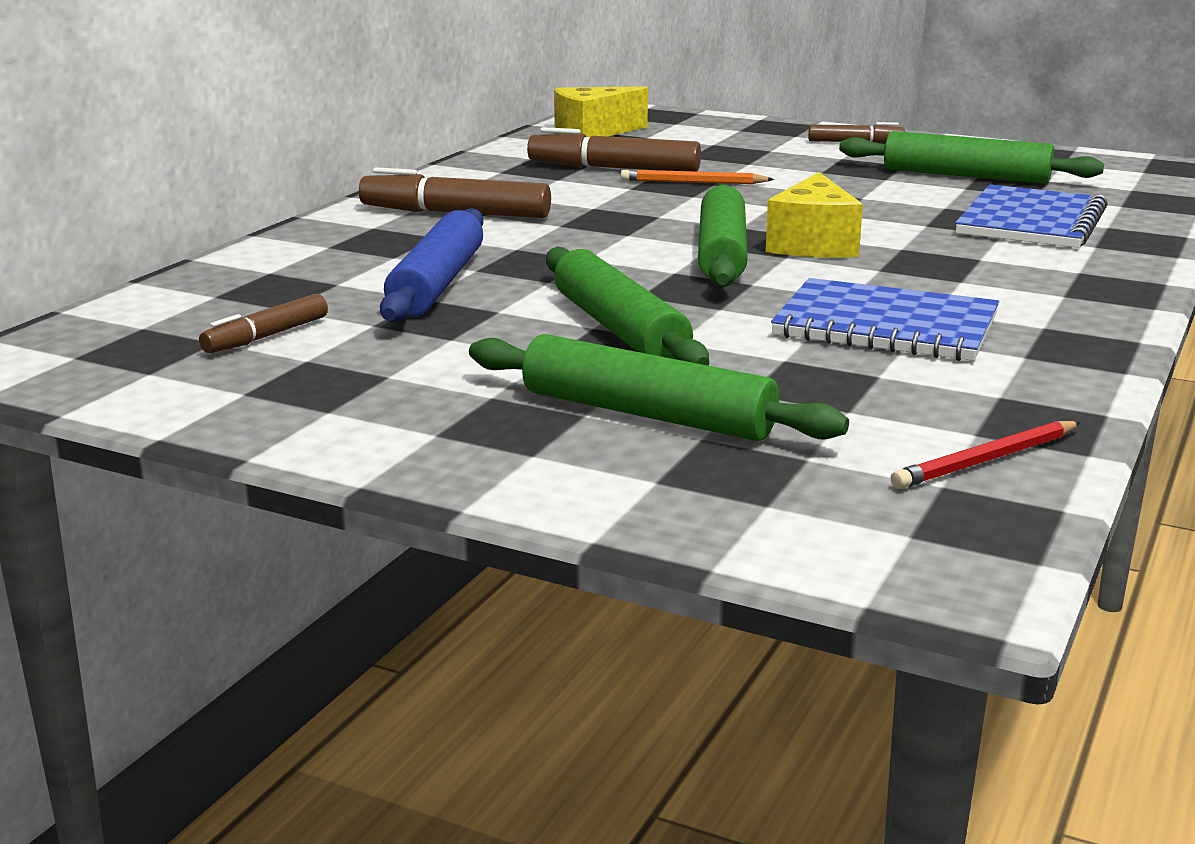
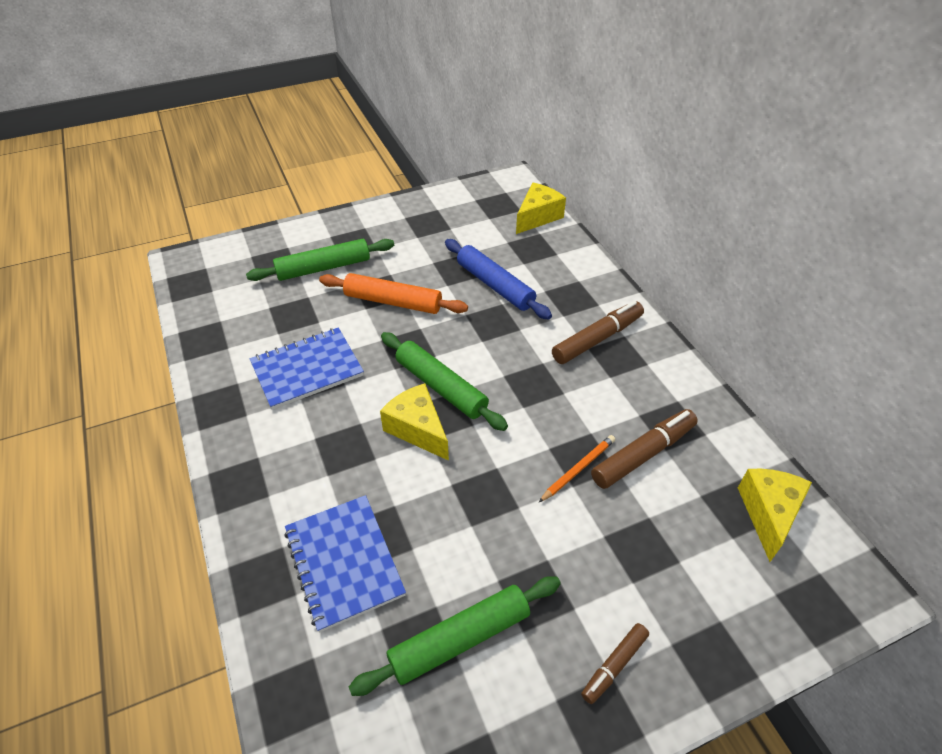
camera: 130 degrees right, 25 degrees up
(153, 309) = (537, 217): none -> yellow cheese
(266, 336) = (481, 228): brown marker -> none
(619, 329) = (393, 302): green rolling pin -> orange rolling pin
(986, 460) = (207, 309): red pencil -> none

